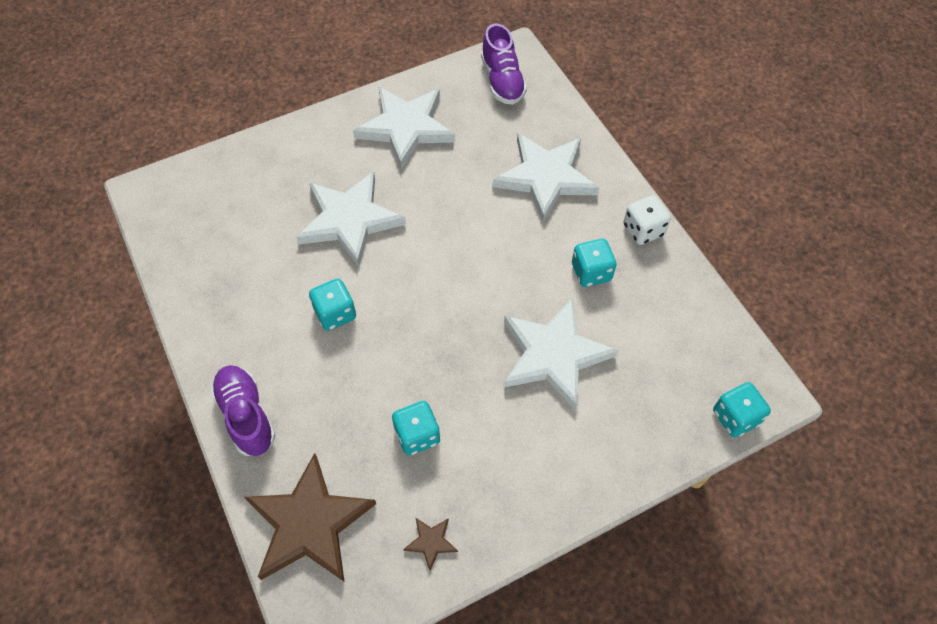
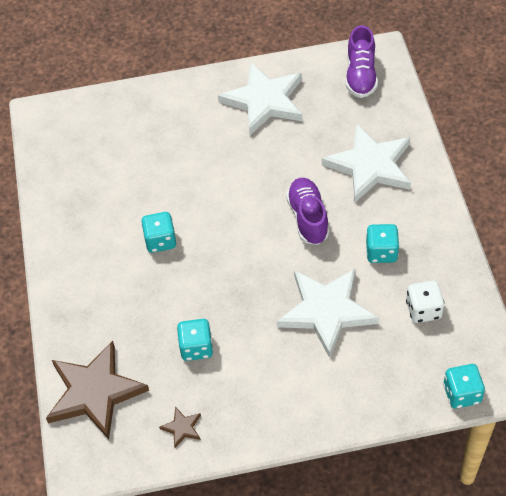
camera: 20 degrees right, 5 degrees down
(246, 415) = (70, 303): purple shoe -> purple shoe (308, 218)
(350, 220) = (194, 169): white star -> none
(643, 230) = (439, 226): white dice -> white dice (423, 310)

